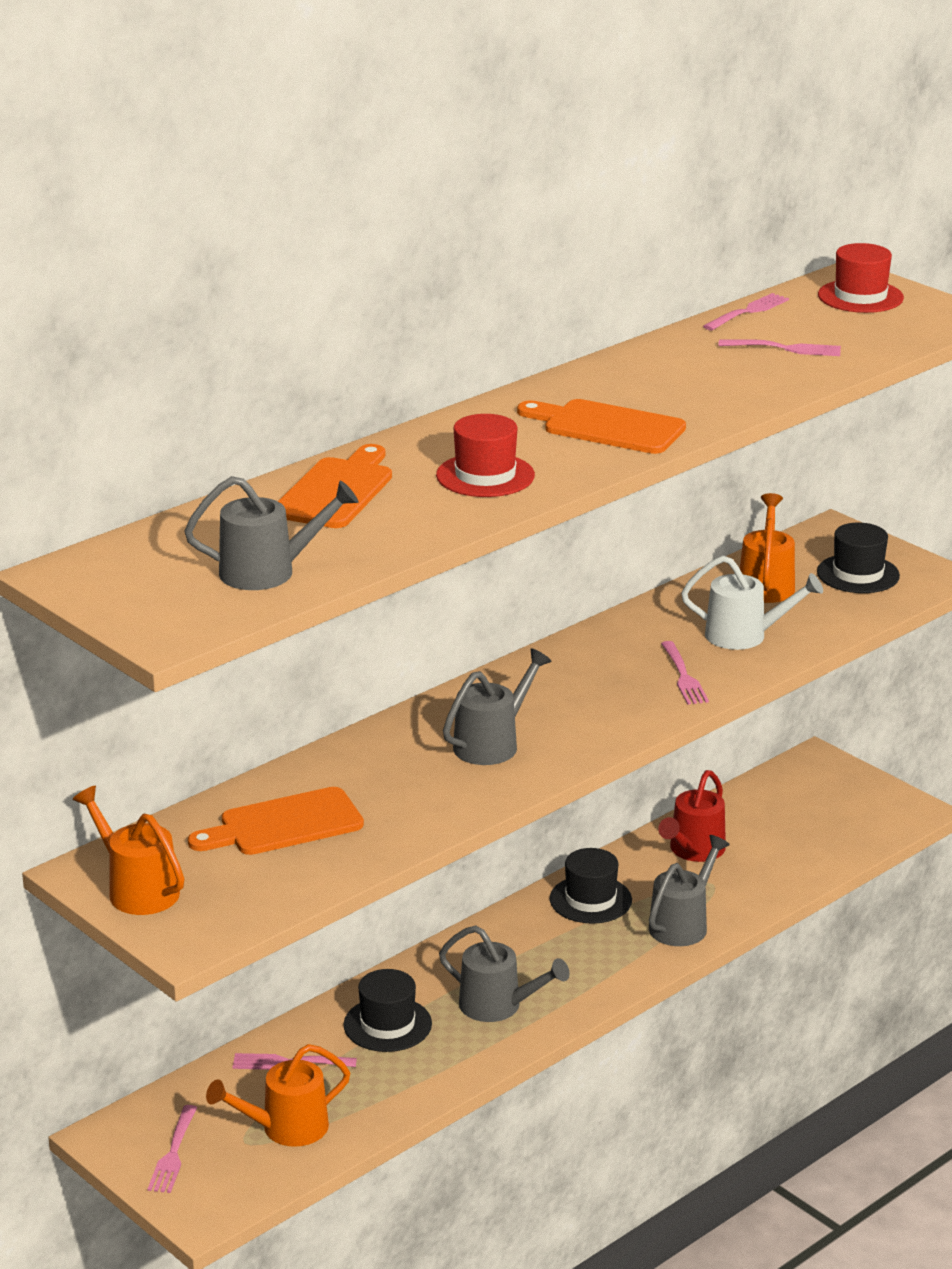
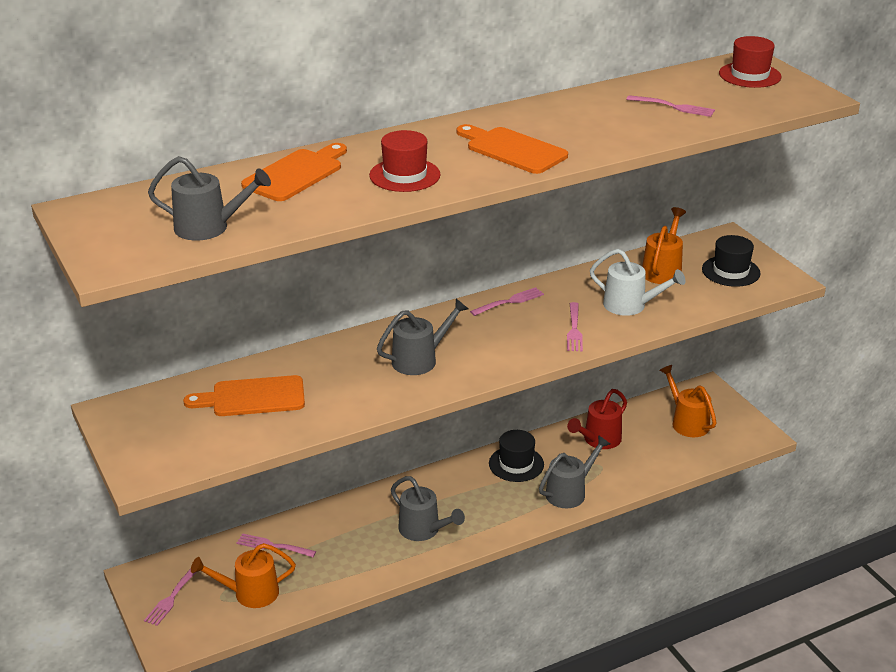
camera: 15 degrees right, 5 degrees up
(137, 889) = (133, 429): orange watering can -> orange watering can (686, 422)
(387, 1024) = (347, 530): black hat -> none
(748, 312) = (662, 78): pink fork -> pink fork (509, 302)

